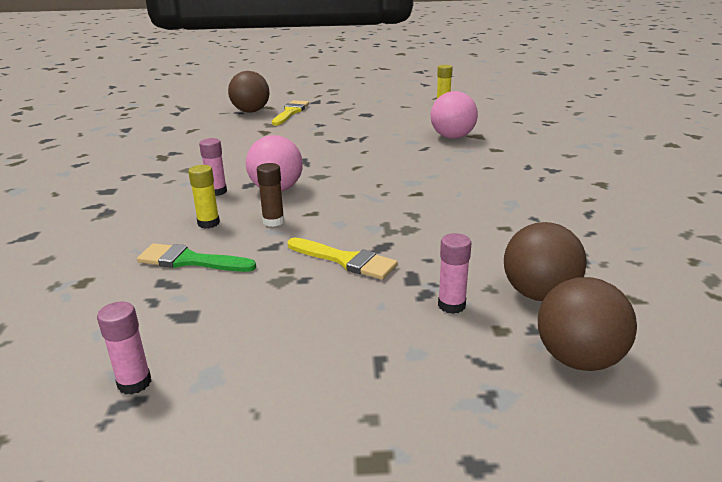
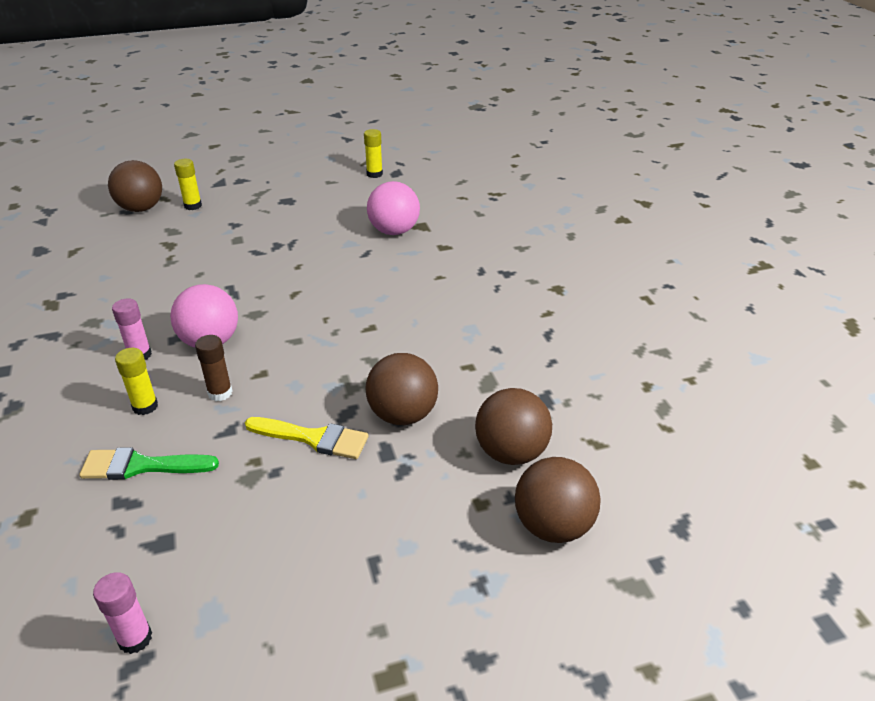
camera: 15 degrees left, 10 degrees up
(290, 112) = (193, 206): yellow brush -> yellow glue stick
(434, 254) = (403, 415): none -> brown ball
(451, 305) = (431, 481): pink glue stick -> none

